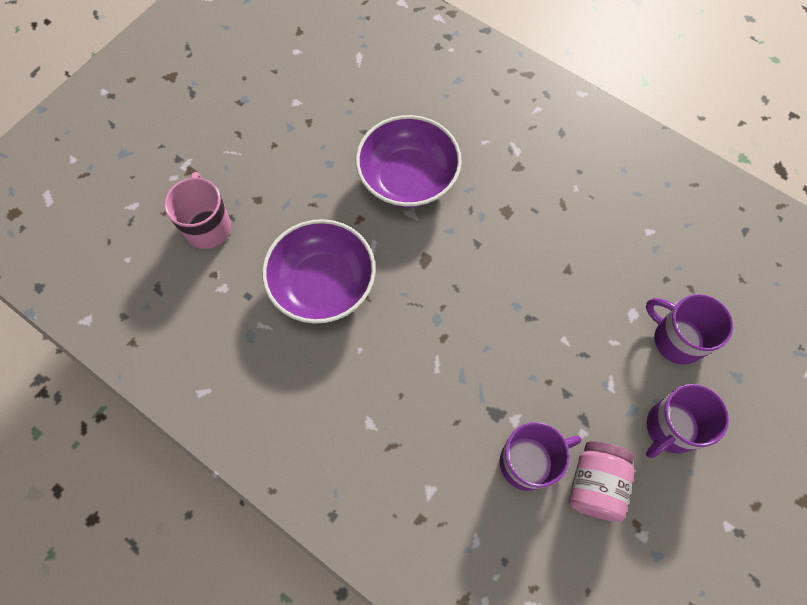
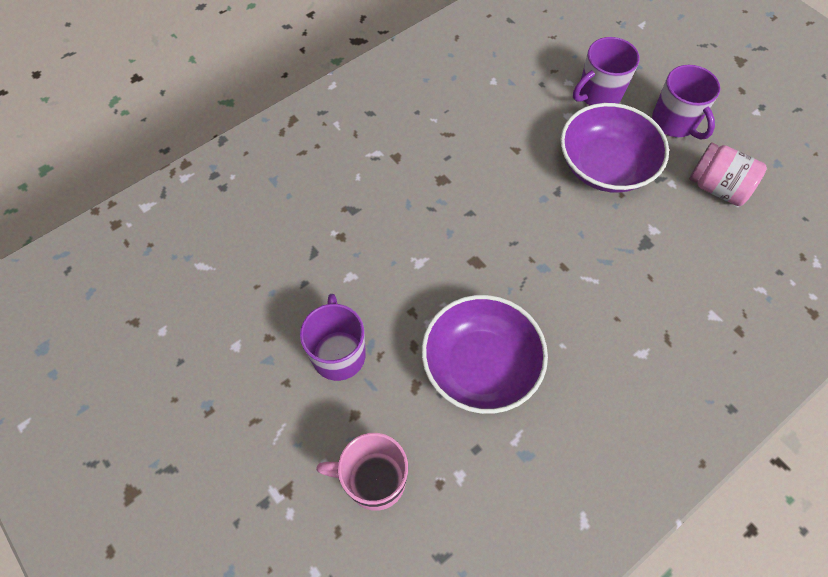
camera: 75 degrees left, 5 degrees down
(408, 178) = (377, 254): purple bowl -> purple bowl (605, 166)
(528, 462) = (693, 230): purple mug -> purple mug (338, 353)

